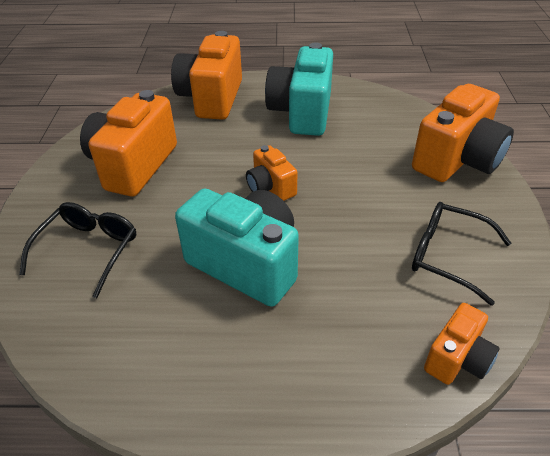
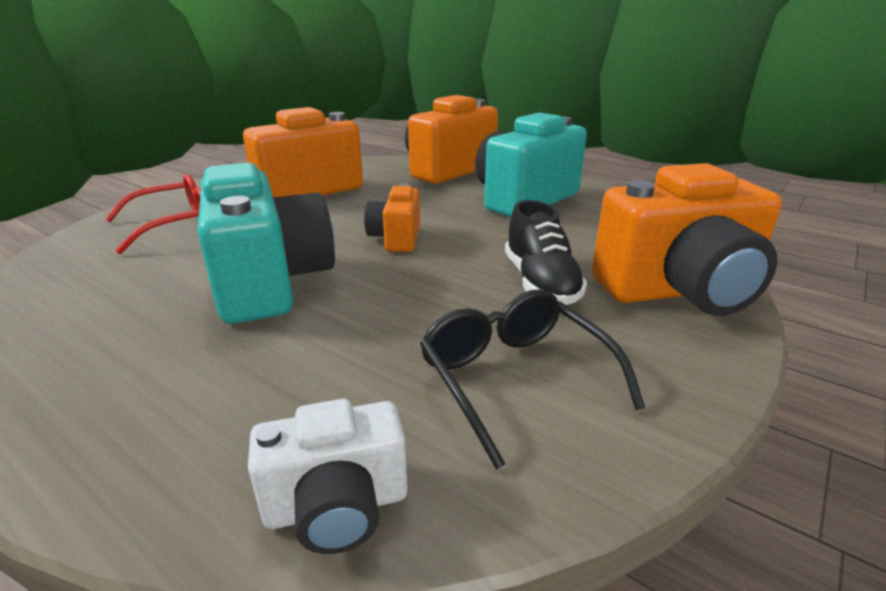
camera: 35 degrees right, 15 degrees down
(89, 250) = (176, 225): black glasses -> red glasses
(391, 186) = (540, 283): none -> black shoe
(457, 359) = (337, 507): orange camera -> white camera

